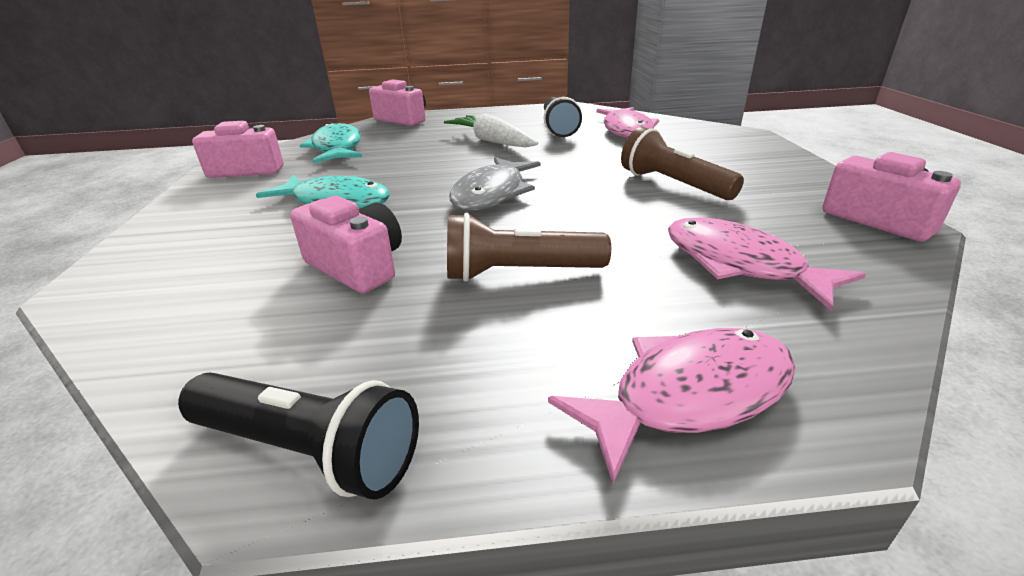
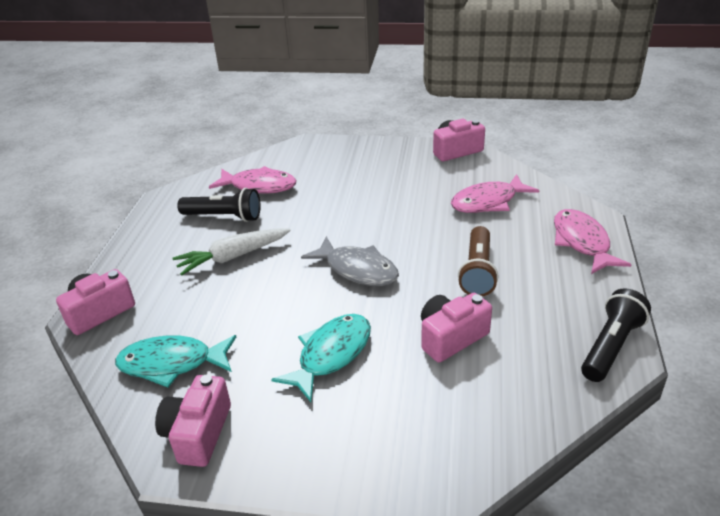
camera: 75 degrees left, 5 degrees up
(673, 184) = (381, 194): brown flashlight -> none

